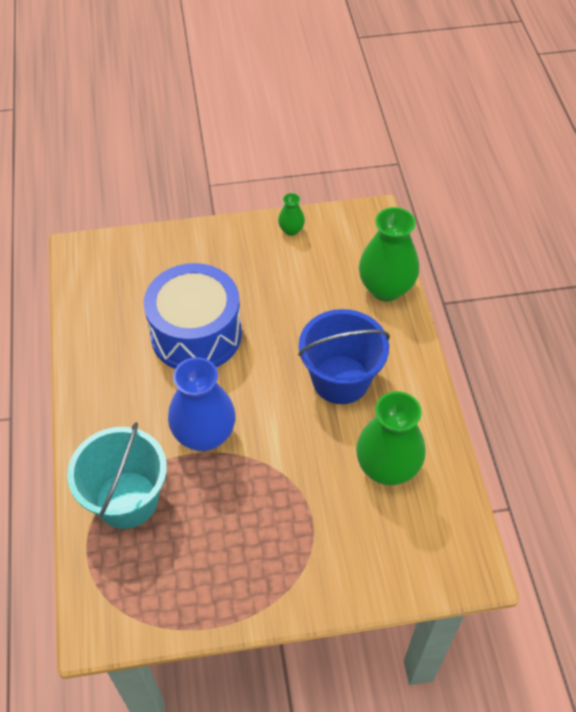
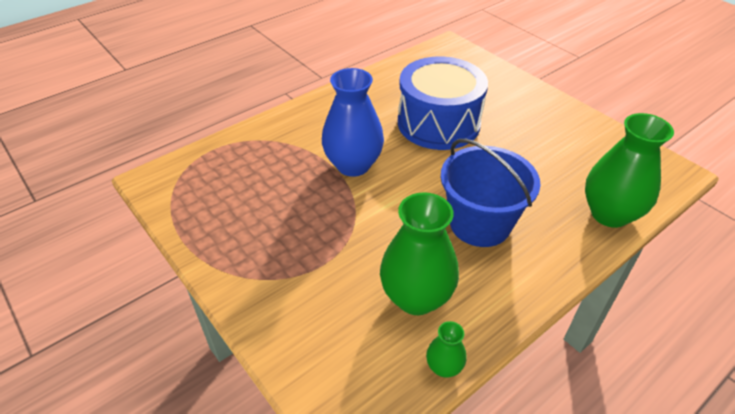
camera: 60 degrees right, 10 degrees down
(127, 499) = (268, 150): turquoise bucket -> none
(291, 230) = (594, 131): green vase -> green vase (444, 367)

